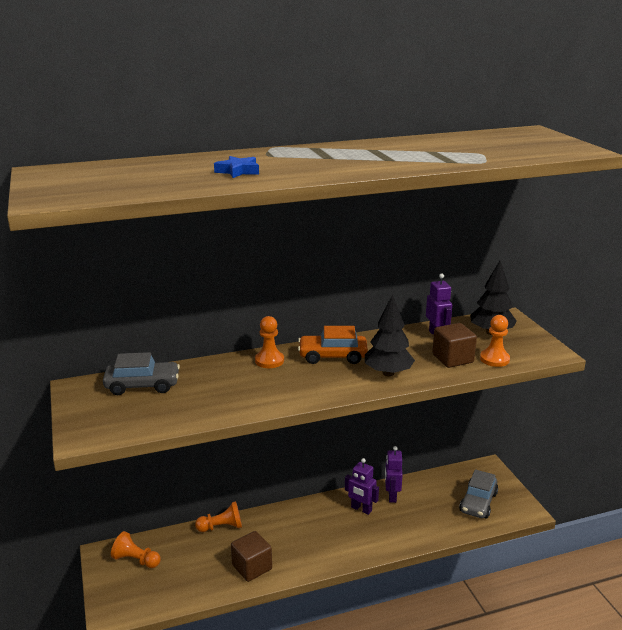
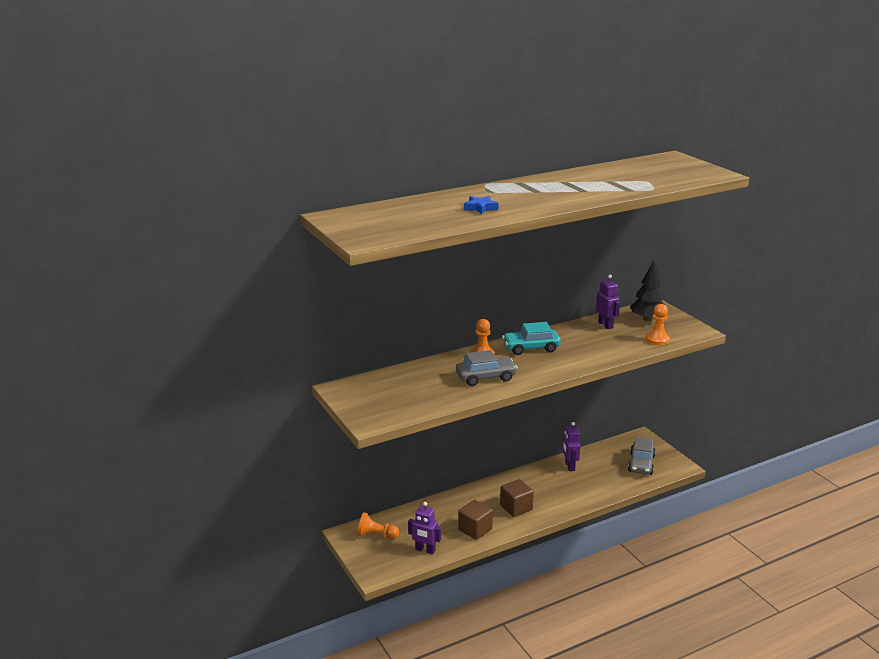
camera: 10 degrees left, 0 degrees up
(142, 385) = (391, 382): grey car -> grey car (485, 377)
(221, 527) = (437, 504): orange pawn -> none
(332, 356) = (531, 348): orange car -> turquoise car
(361, 509) = (548, 478): purple robot -> purple robot (425, 550)
(388, 373) = (580, 357): black tree -> none
(452, 358) = (625, 342): brown cube -> brown cube (516, 508)

